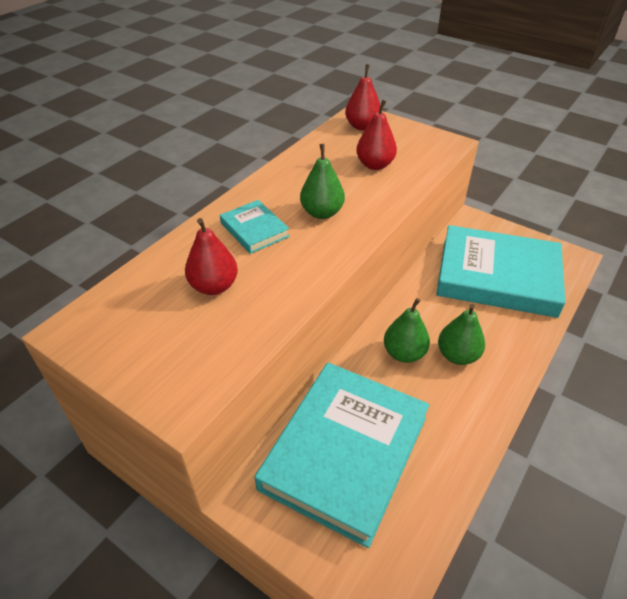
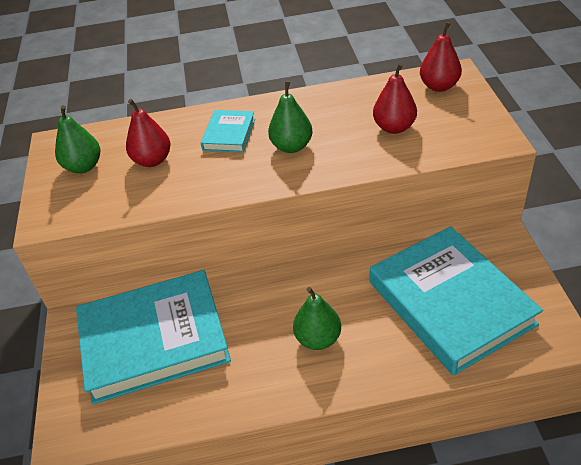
camera: 50 degrees right, 0 degrees up
(404, 353) = (281, 307): green pear -> green pear (83, 167)

